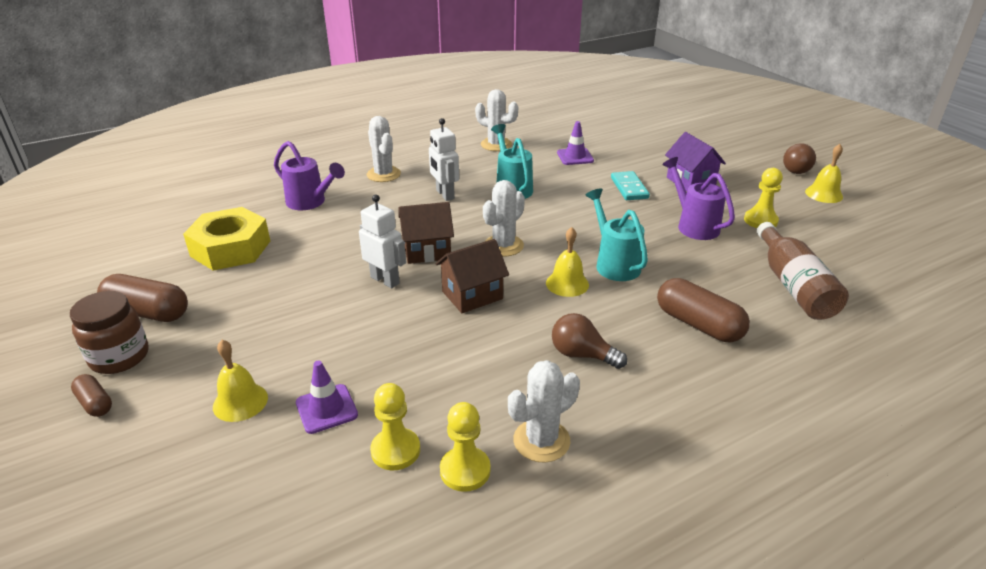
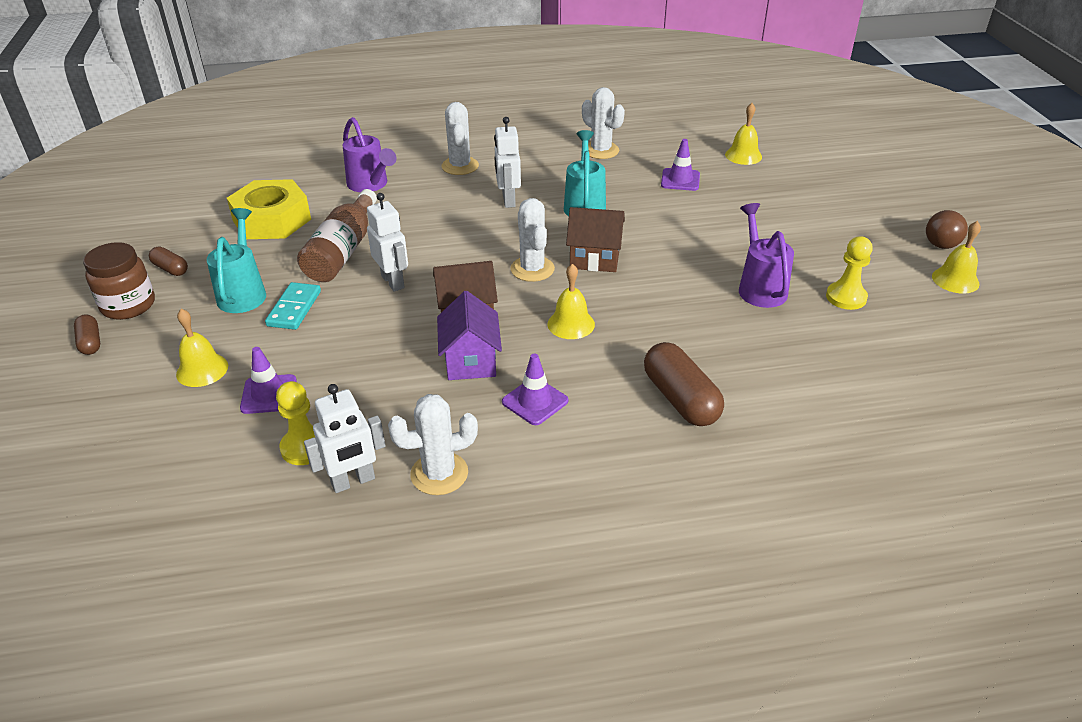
camera: 20 degrees right, 5 degrees up
(148, 312) = (170, 269): brown capsule -> brown capsule, size x0.54
(427, 251) = (452, 259): brown house -> brown house (594, 259)
(465, 470) = (353, 481): yellow pawn -> white robot
(503, 246) = (532, 269): white cactus -> white cactus turned 75 degrees counterclockwise
(582, 355) = (535, 401): brown light bulb -> purple traffic cone
(610, 132) = (743, 155): none -> yellow bell
(614, 264) = (637, 313): turquoise watering can -> turquoise watering can (243, 293)
(629, 188) = (716, 229): turquoise domino -> turquoise domino (294, 308)
(690, 182) = (796, 234): purple house -> purple house (470, 361)
(793, 285) = (825, 381): brown bottle -> brown bottle (343, 251)

